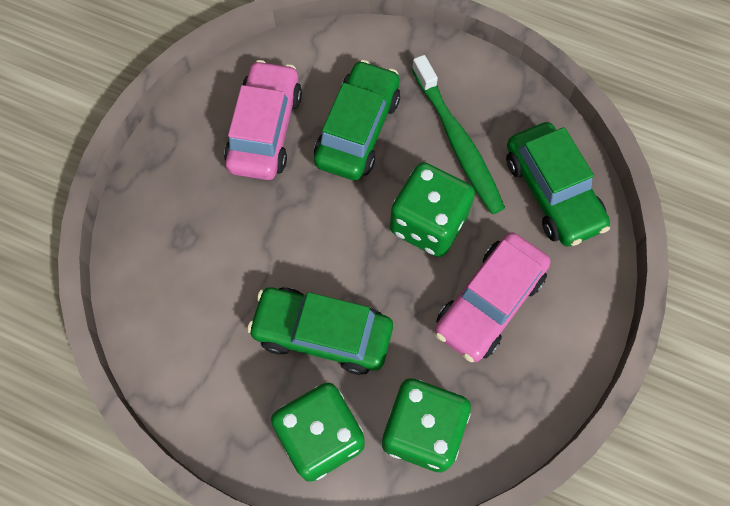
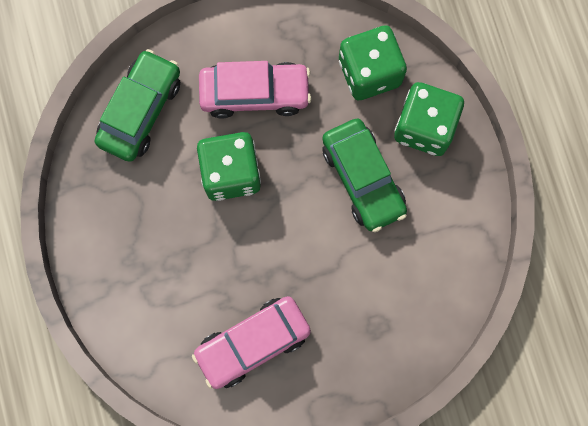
camera: 130 degrees left, 10 degrees up
(357, 129) = (198, 278): green car -> none
(458, 142) = (152, 201): green toothbrush -> none

